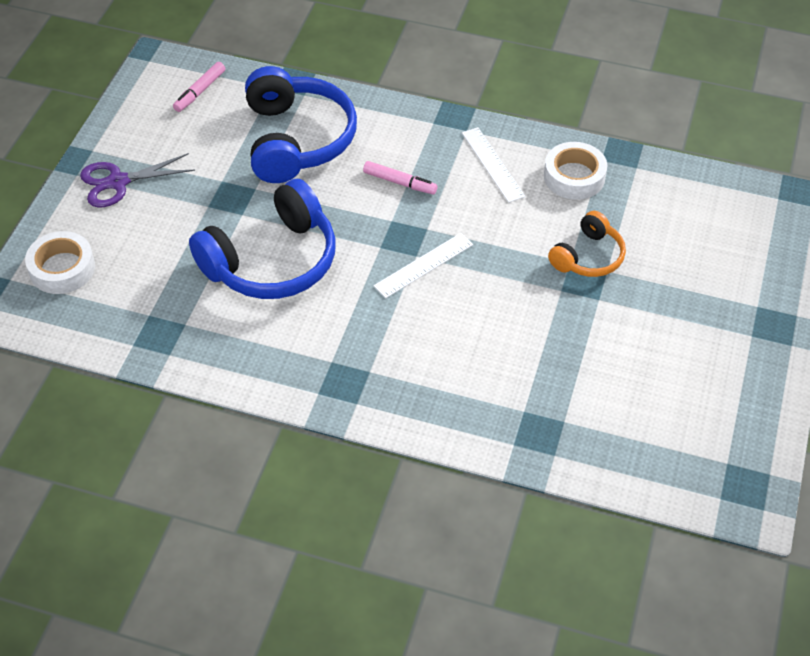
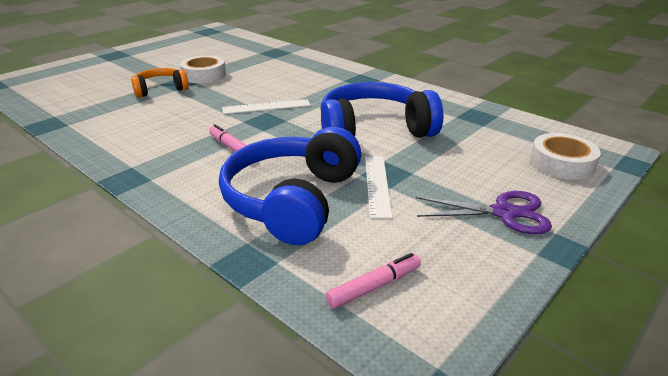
camera: 155 degrees left, 20 degrees down
(492, 164) = (146, 141): white ruler -> white ruler (377, 185)
(574, 177) = (103, 121): white tape -> white tape (204, 75)

